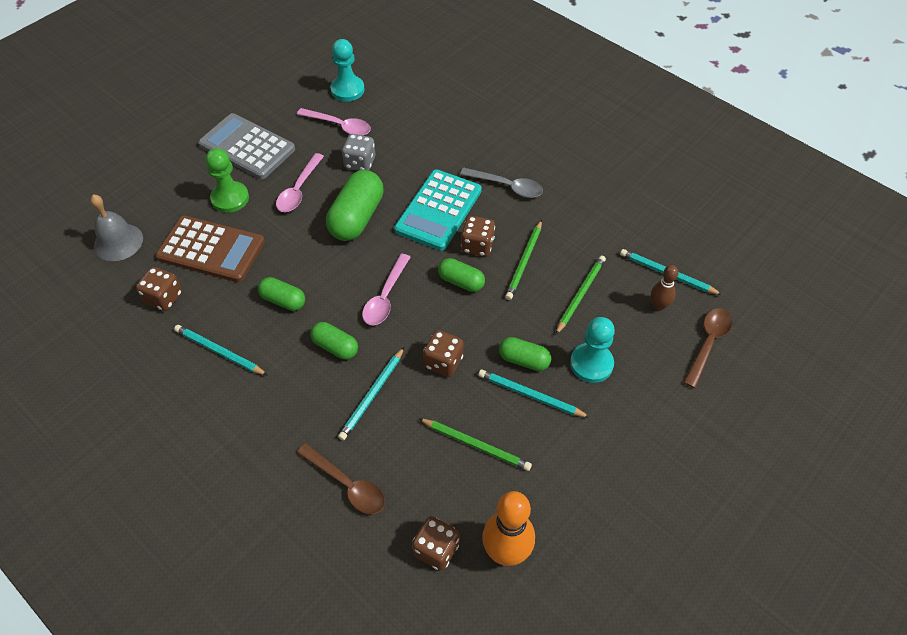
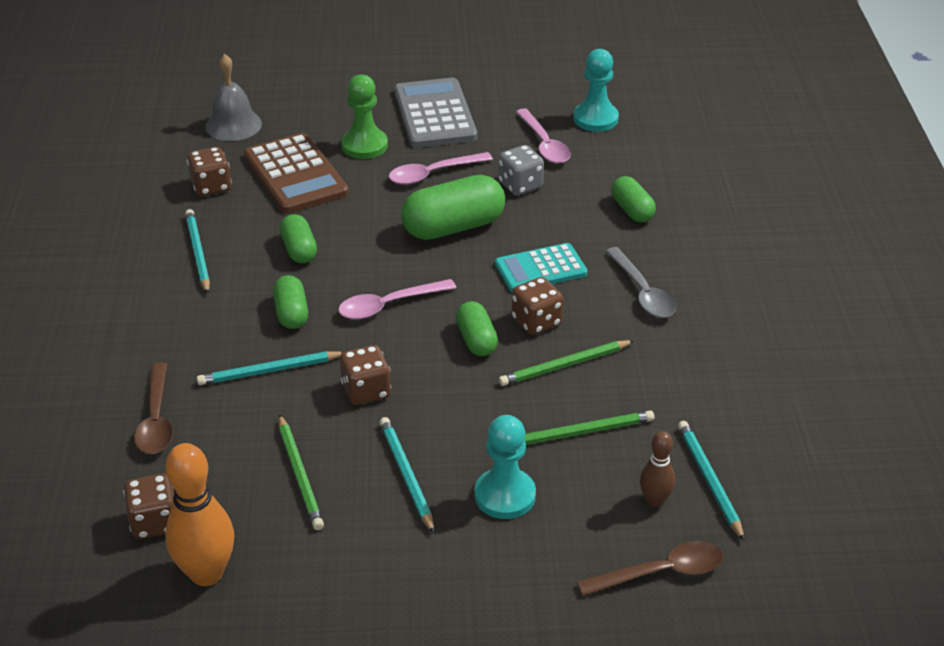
camera: 45 degrees right, 15 degrees down
(438, 210) = (540, 269): turquoise calculator -> turquoise calculator, size x0.66
(524, 360) = (442, 444): green capsule -> green capsule (632, 210)

